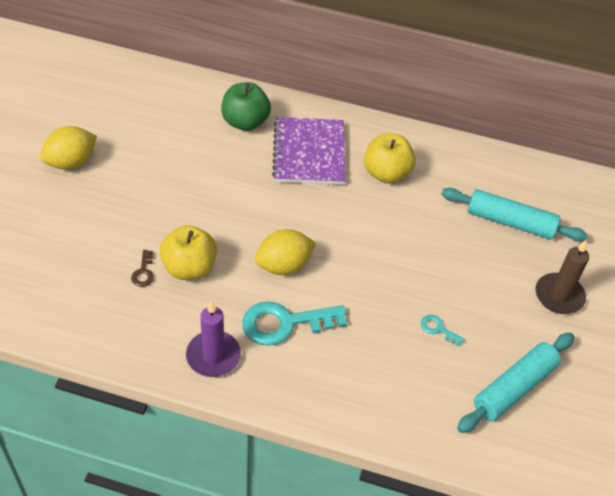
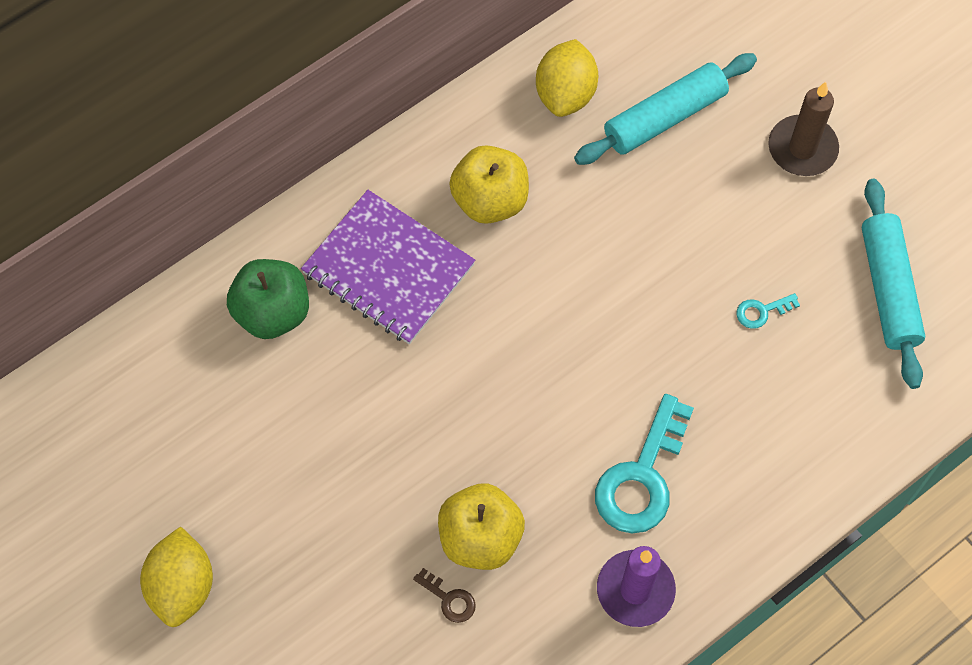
camera: 50 degrees left, 15 degrees up
(284, 266) = (554, 422): yellow lemon -> yellow lemon (565, 94)

